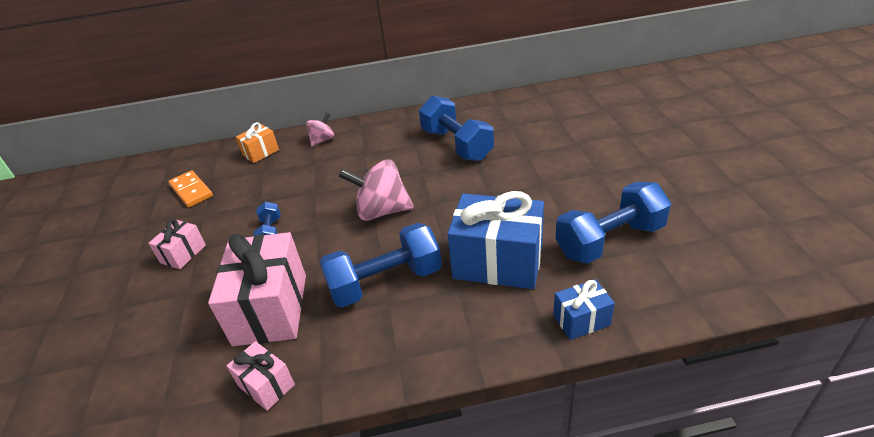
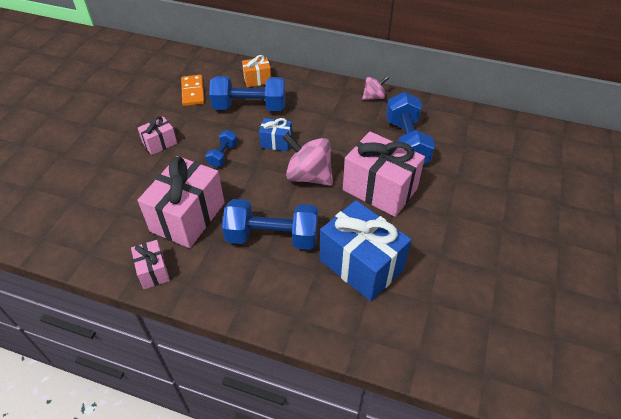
camera: 25 degrees right, 10 degrees up
(322, 140) = (307, 89): pink spinning top -> pink spinning top (374, 97)
(463, 191) = (380, 189): none -> pink gift
(581, 320) = (386, 345): blue gift -> blue gift (276, 142)
(610, 240) = (461, 294): blue dumbbell -> blue dumbbell (249, 107)

